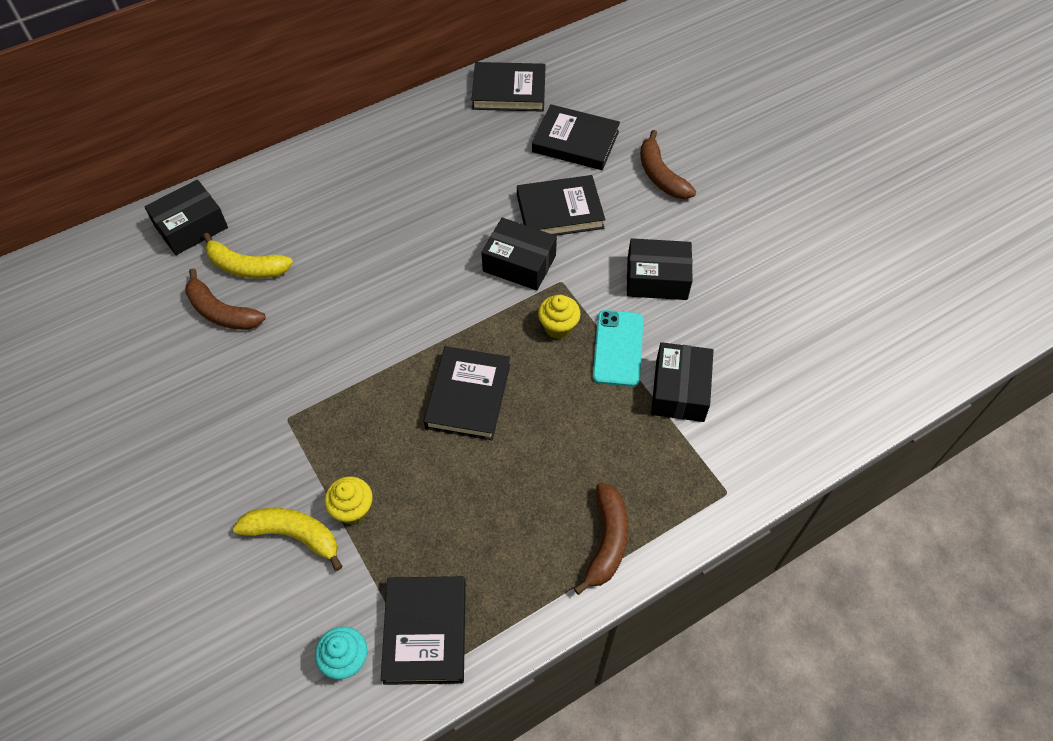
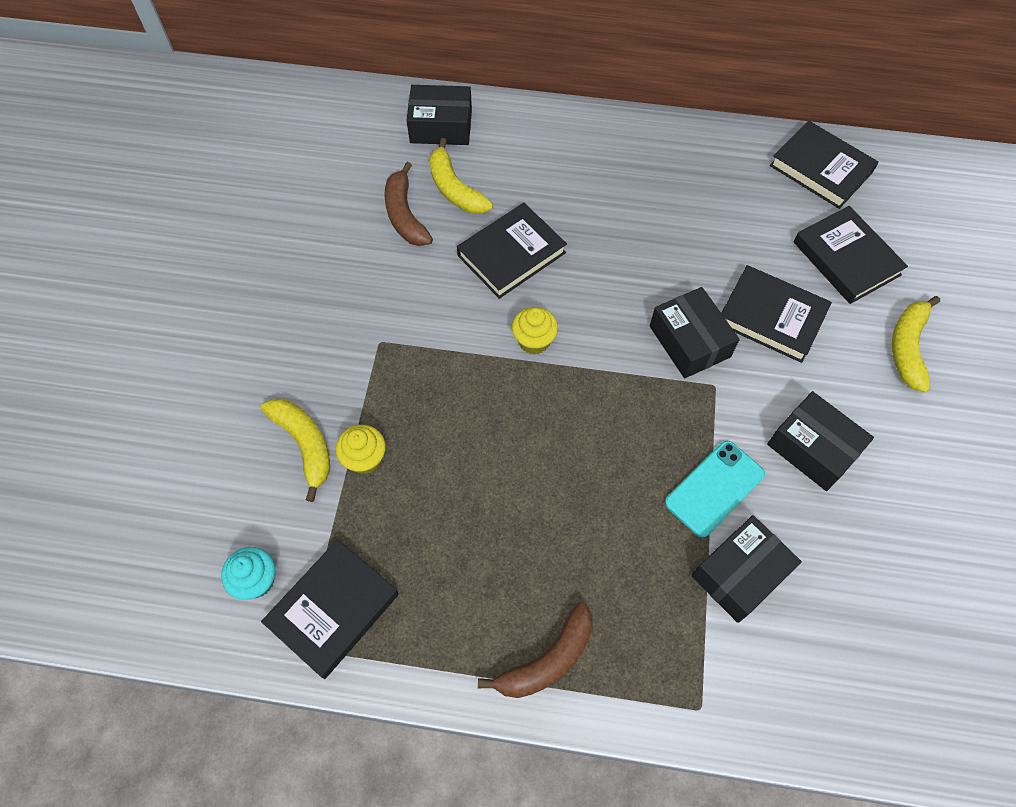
camera: 40 degrees right, 5 degrees up
(468, 396) = (540, 432): black book -> black book (511, 254)
(558, 327) = (674, 427): yellow cupcake -> yellow cupcake (534, 341)
(661, 175) = (908, 347): brown banana -> yellow banana

